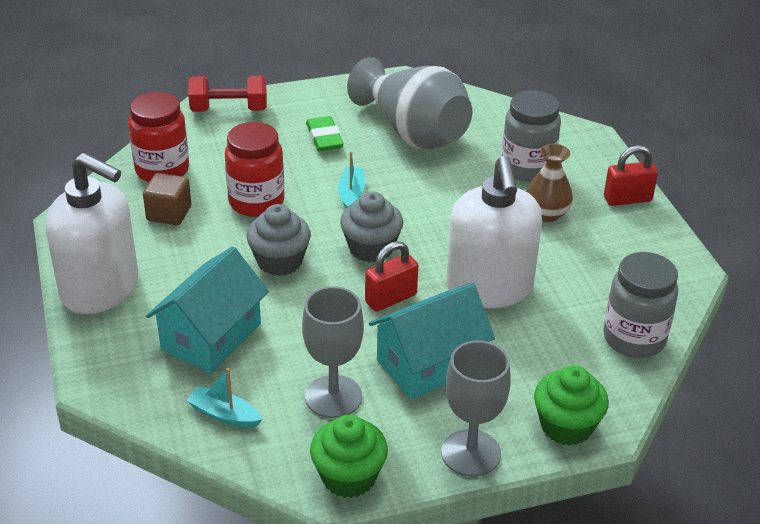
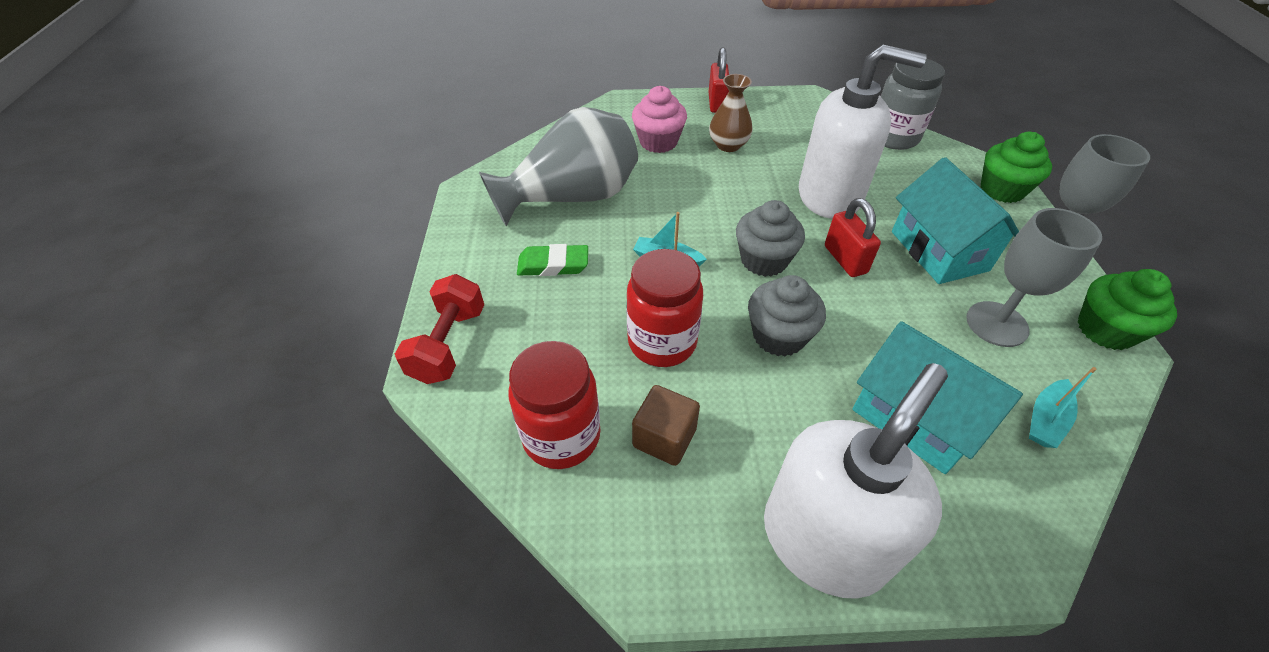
camera: 75 degrees left, 10 degrees up
(527, 168) = (658, 142): grey jar -> pink cupcake

